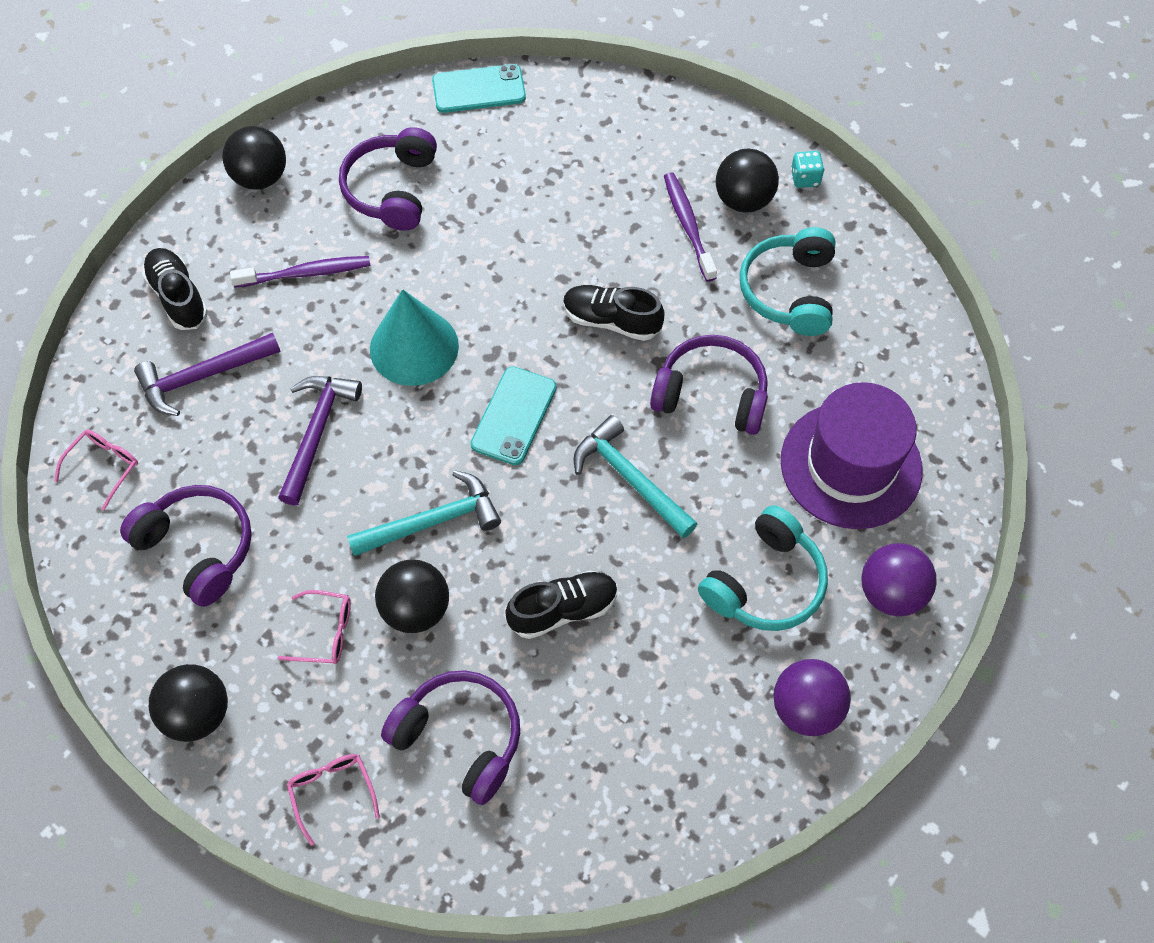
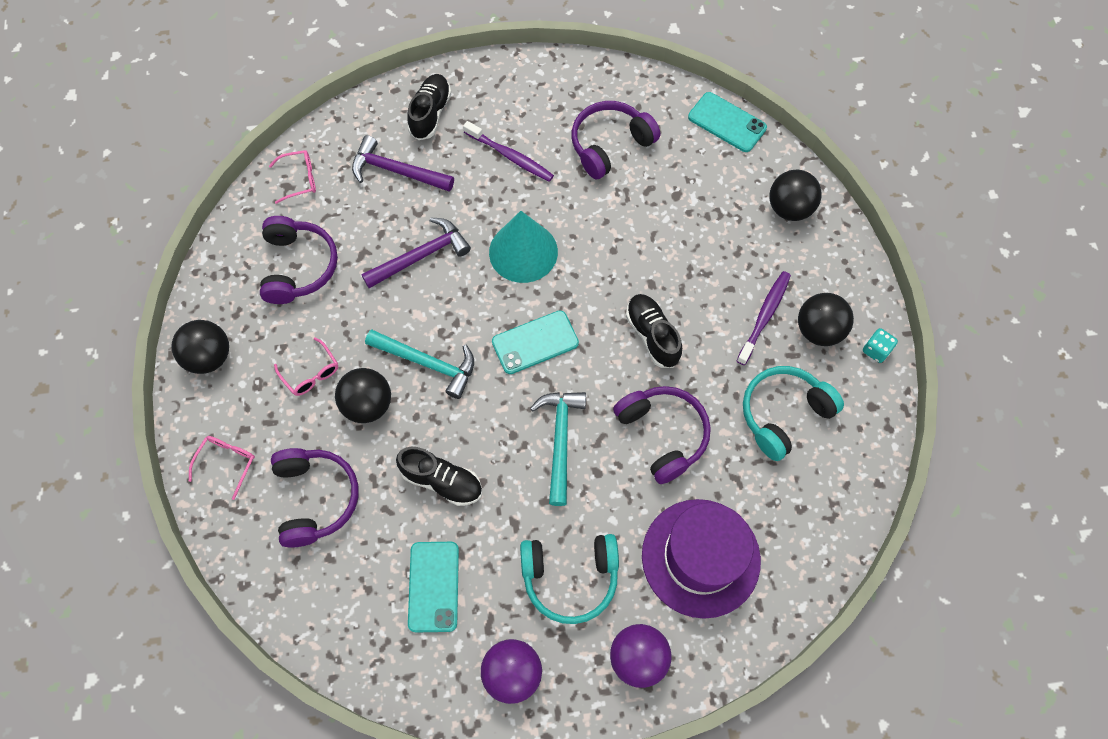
camera: 45 degrees right, 5 degrees up
(260, 177) = (544, 77): black ball -> black ball (789, 208)
(657, 706) = (433, 586): none -> turquoise phone

